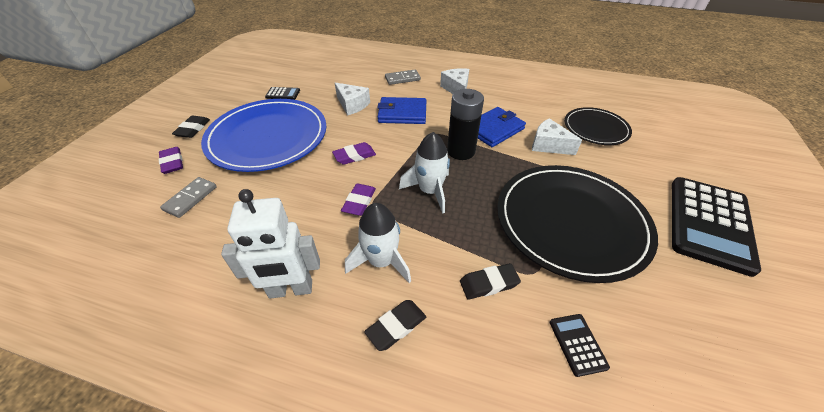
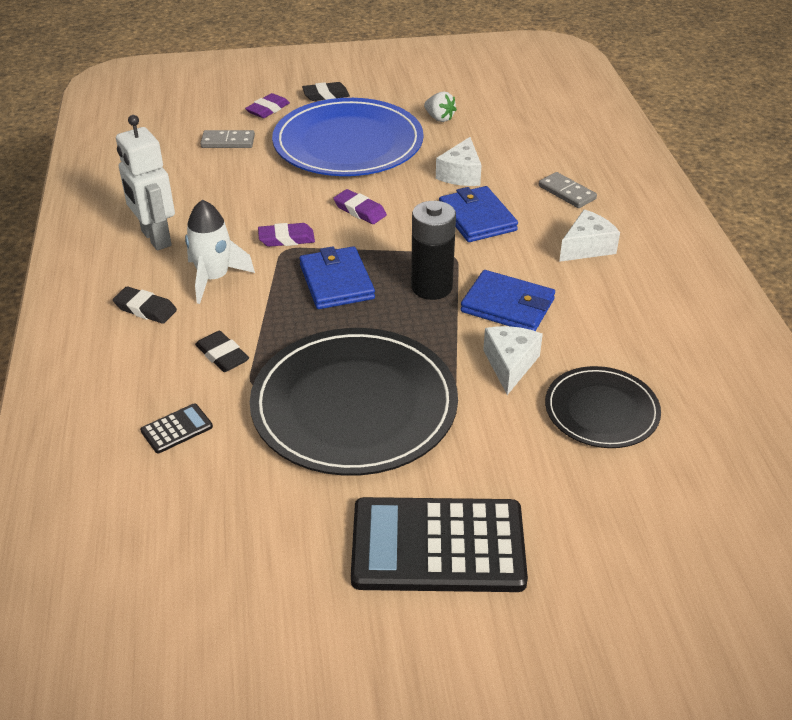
camera: 65 degrees right, 5 degrees down
(283, 94) = (439, 118): black calculator -> white strawberry
(430, 191) = (336, 282): white rocket -> blue wallet

